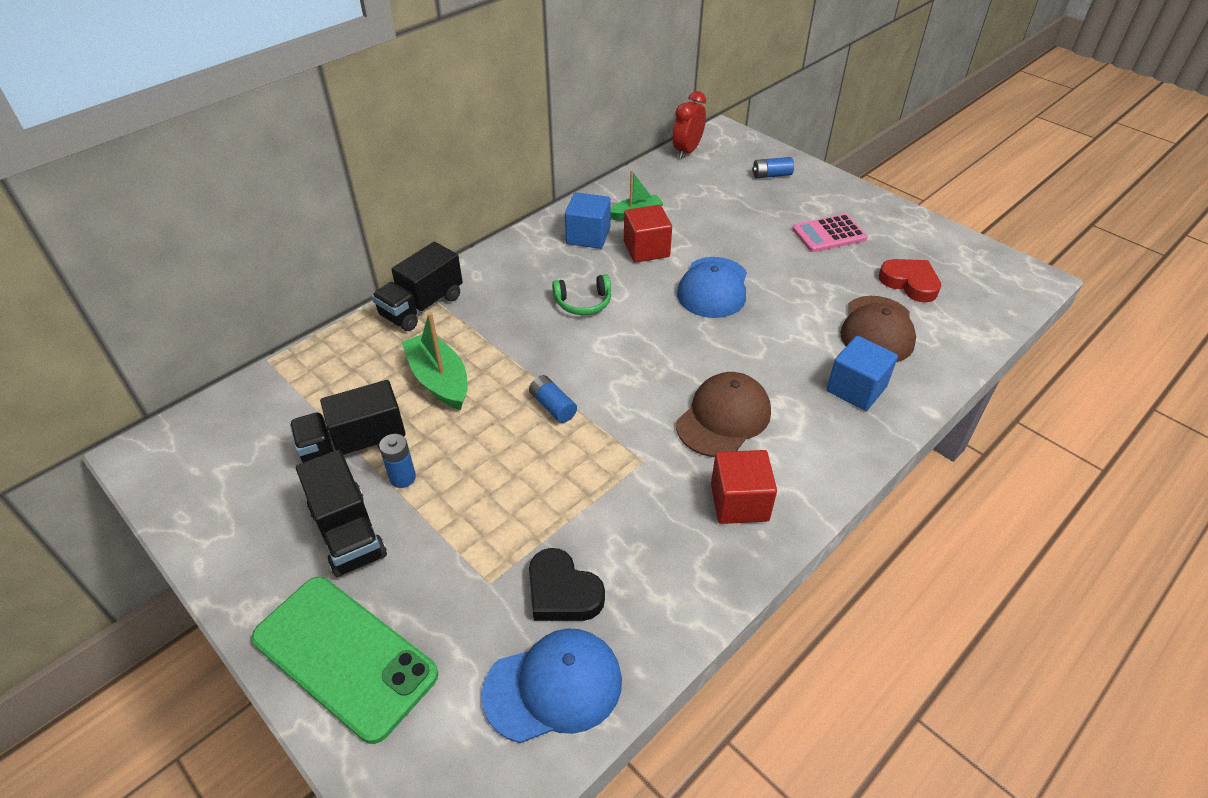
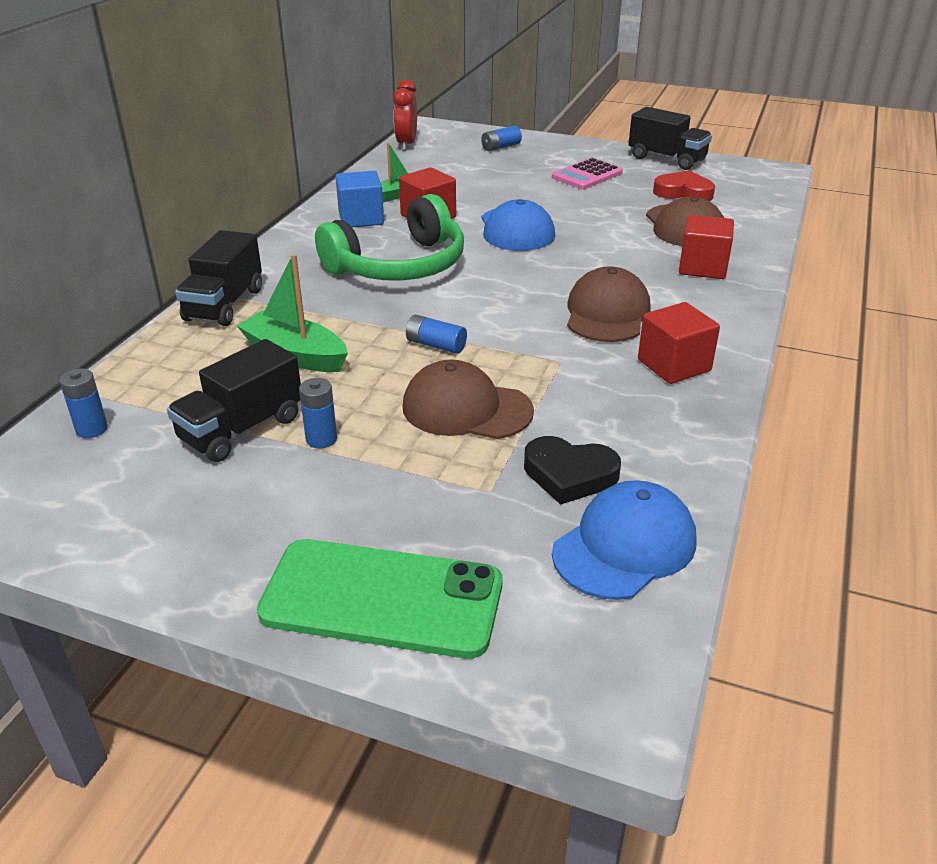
camera: 25 degrees left, 10 degrees down
(258, 407) = (92, 429): none -> blue battery
(348, 533) = (296, 499): black truck -> black truck (666, 159)
(530, 487) = (466, 409): none -> brown cap
(583, 303) = (399, 265): green headphones -> green headphones, size x2.16
(856, 389) = (702, 267): blue cube -> red cube

